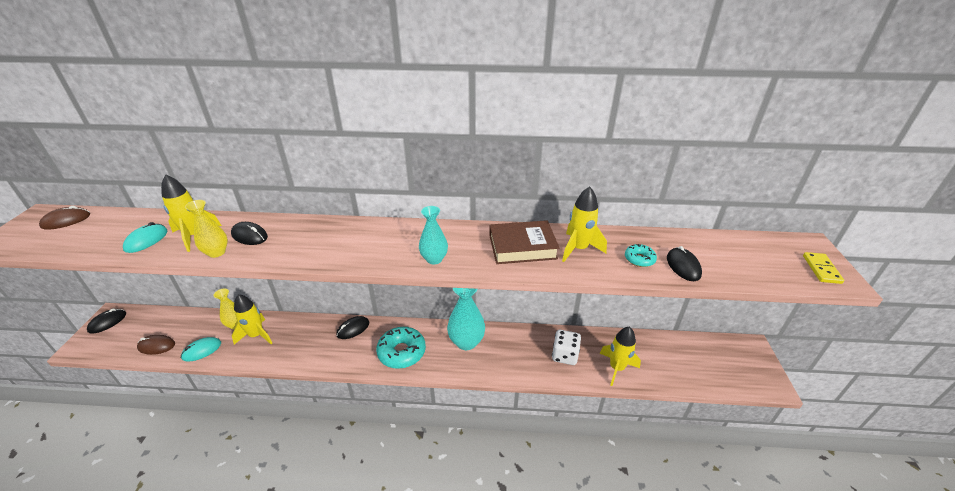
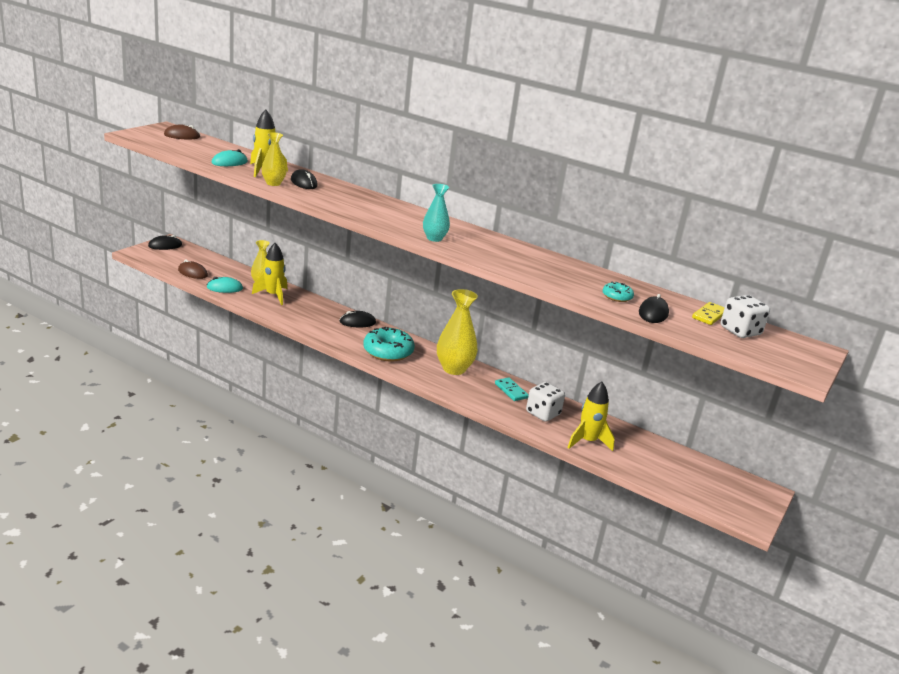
camera: 25 degrees right, 10 degrees down
(466, 342) = (454, 369): turquoise vase -> yellow vase
(522, 247) = (518, 257): brown book -> none
(524, 342) = (511, 391): none -> turquoise domino
(578, 249) = (568, 274): yellow rocket -> none
(752, 253) = (740, 331): none -> white dice
(821, 269) = (795, 361): yellow domino -> yellow domino (709, 315)

